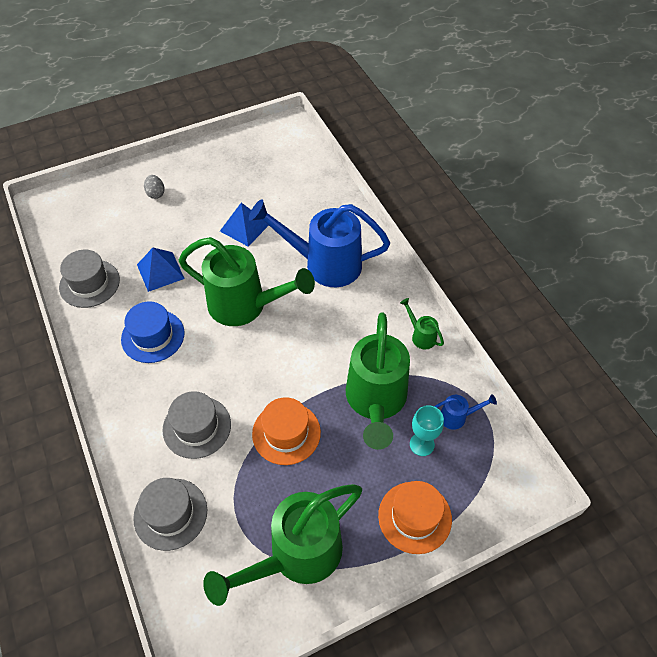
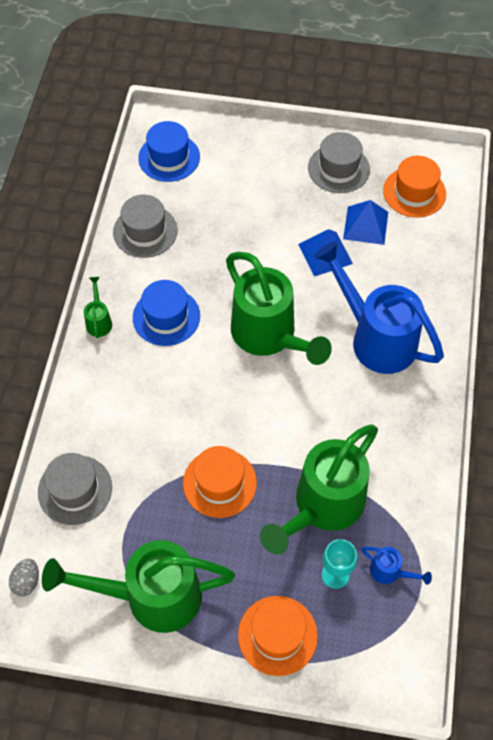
camera: 35 degrees right, 5 degrees up
(71, 221) = (169, 157): none -> blue hat
(156, 193) = (264, 169): grey egg -> grey egg (27, 581)
(160, 271) = (215, 255): blue pyramid -> blue pyramid (366, 225)
(197, 427) = (147, 427): grey hat -> grey hat (338, 168)
(278, 156) = (414, 192): none -> orange hat
(421, 336) = (417, 470): green watering can -> green watering can (99, 321)

